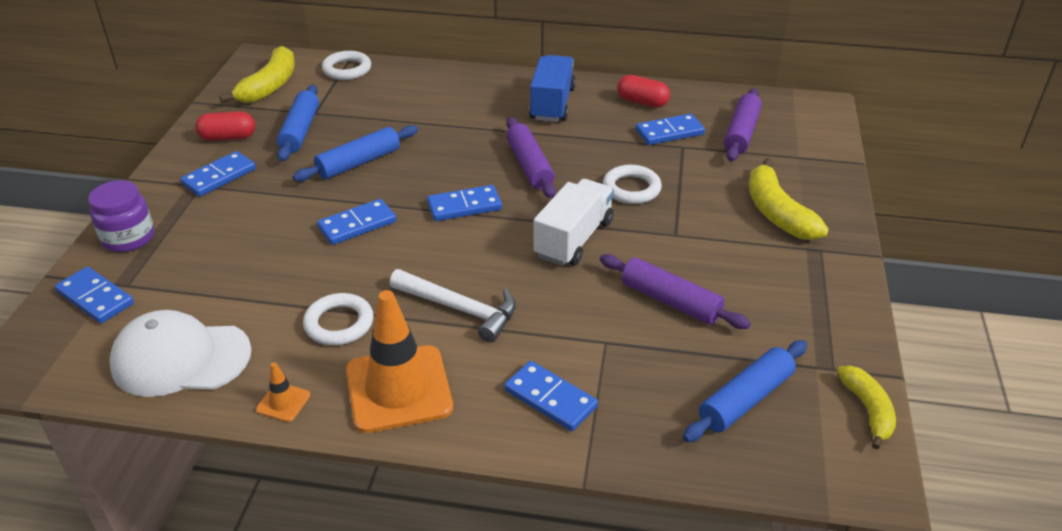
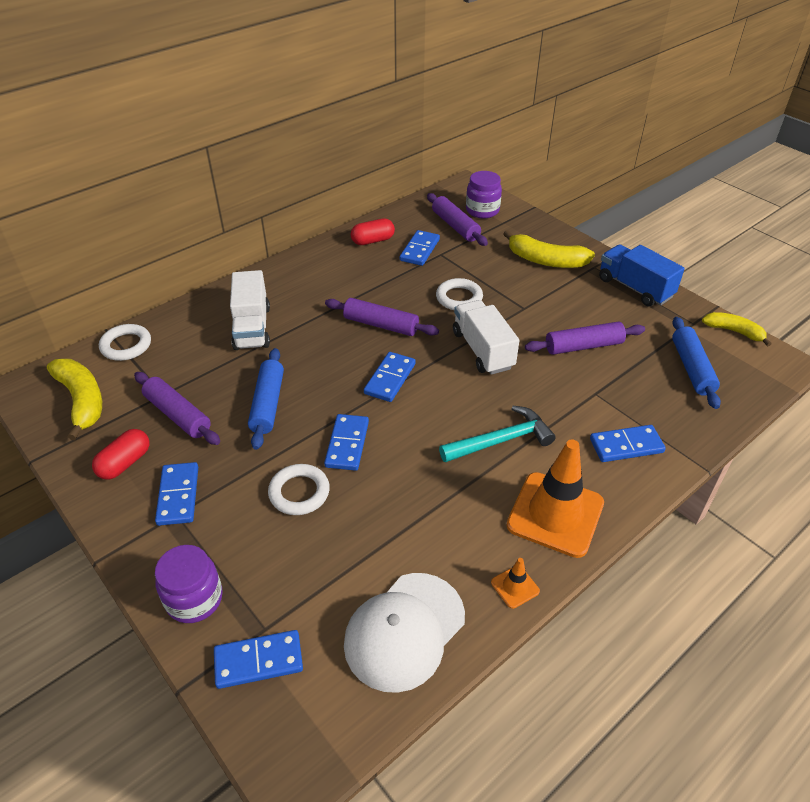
camera: 50 degrees left, 5 degrees up
(300, 131) = (178, 415): blue rolling pin -> purple rolling pin
(339, 323) = (455, 512): white ring -> white ring (299, 492)
(438, 108) = (252, 327): none -> white truck
(460, 309) = (500, 440): white hammer -> turquoise hammer
(552, 104) = (322, 276): blue truck -> blue truck (635, 288)
(795, 135) = (482, 210): none -> purple jar

